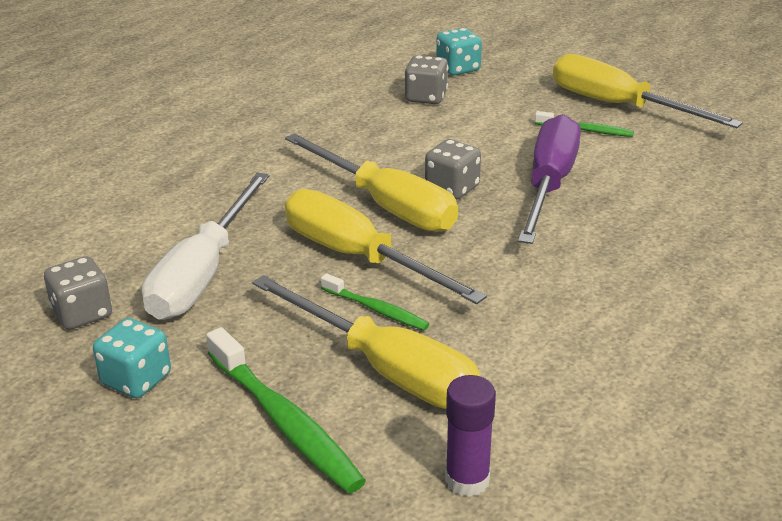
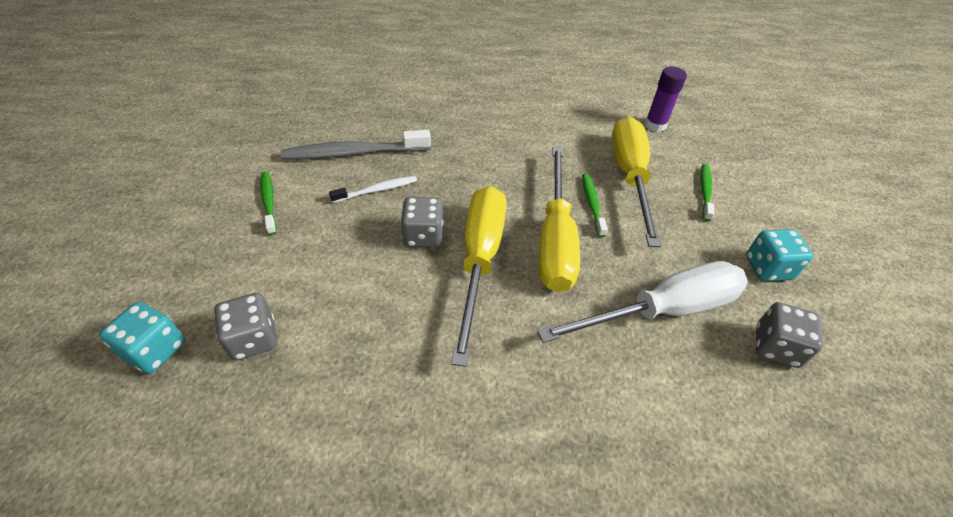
camera: 130 degrees left, 15 degrees up
(285, 422) = (705, 191): green toothbrush -> green toothbrush, size x0.56
(549, 185) = (377, 190): purple screwdriver -> white toothbrush
(619, 106) = (206, 199): yellow screwdriver -> none
(631, 190) = (354, 153): none -> grey toothbrush

